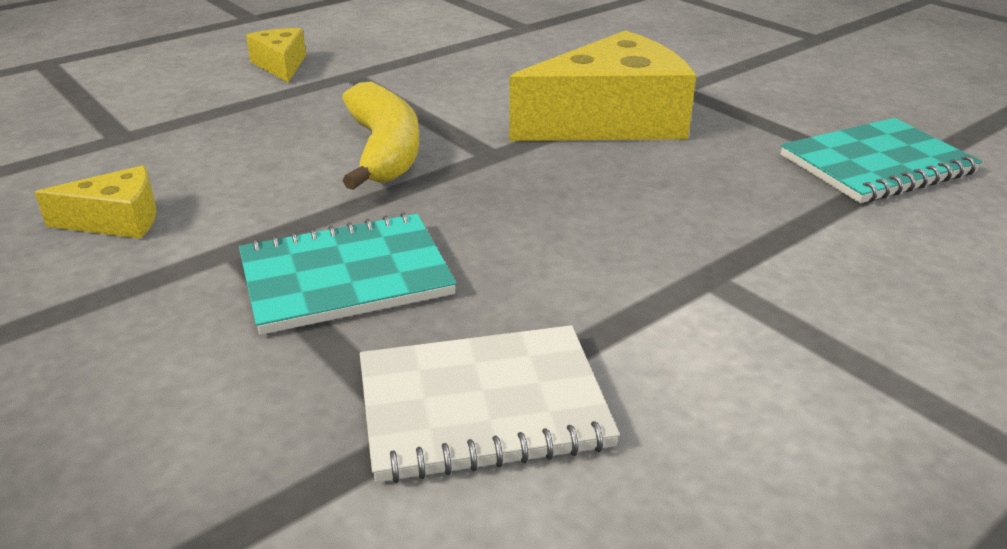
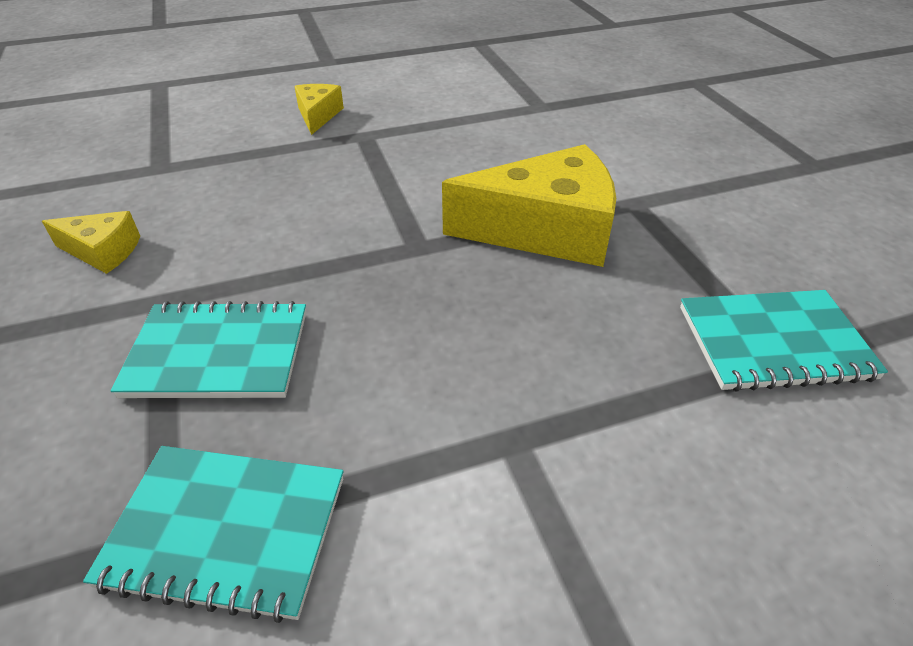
camera: 20 degrees right, 10 degrees up
(384, 151) = (335, 224): yellow banana -> none
(482, 406) = (226, 531): white notebook -> turquoise notebook

